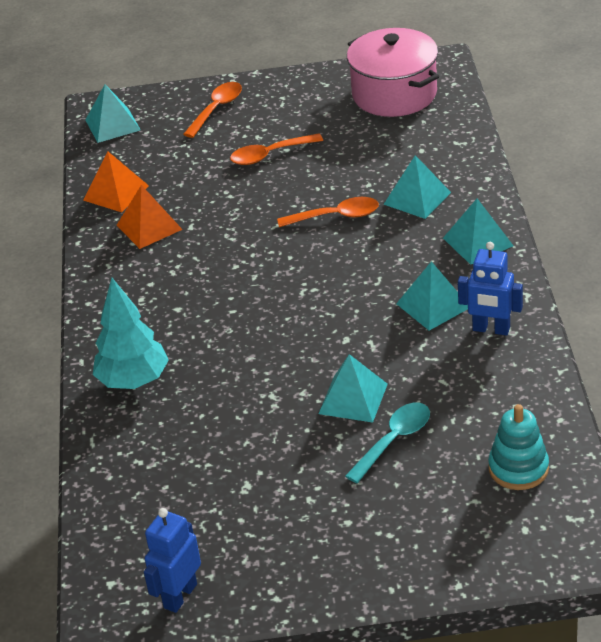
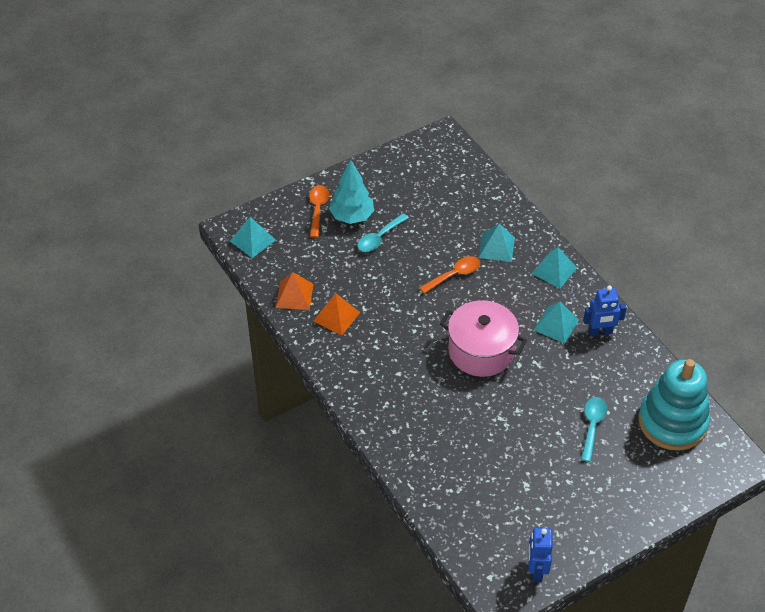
camera: 30 degrees left, 10 degrees up
(133, 381) = (407, 435): turquoise tree -> turquoise tree (352, 216)
(269, 155) = (379, 238): orange spoon -> turquoise spoon
(353, 398) = (550, 405): turquoise pyramid -> none
(394, 94) = (430, 168): pink pot -> pink pot (481, 351)
(518, 468) = (672, 422): turquoise stacking toy -> turquoise stacking toy, size x1.88

